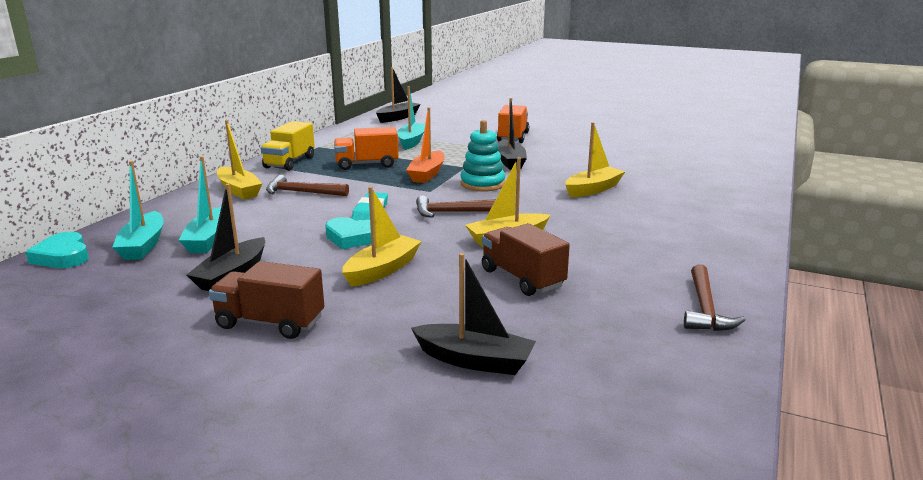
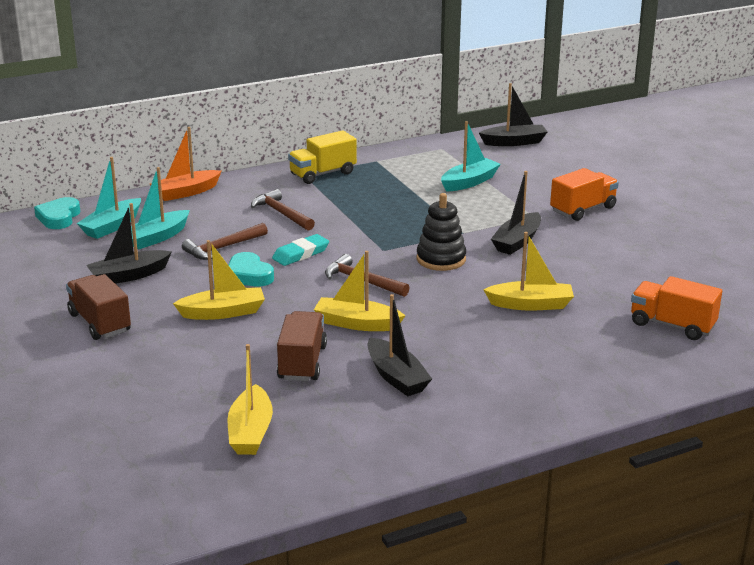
camera: 40 degrees right, 5 degrees up
(239, 190) = (240, 194): yellow boat -> yellow boat (250, 432)
(367, 164) = (381, 199): orange truck -> orange truck (672, 325)
(427, 174) = (413, 229): orange boat -> orange boat (186, 192)
(474, 360) = (167, 405): black boat -> black boat (396, 377)
(482, 184) = (441, 259): turquoise stacking toy -> black stacking toy
(705, 308) = (383, 448): brown hammer -> brown hammer (222, 248)

